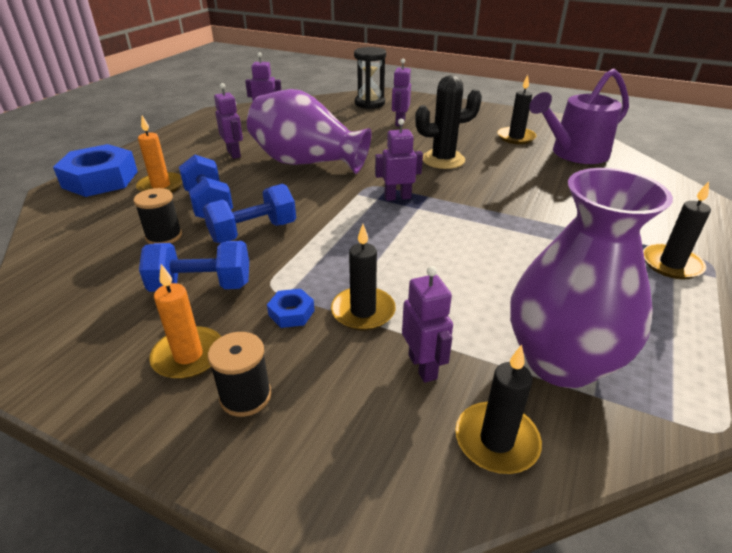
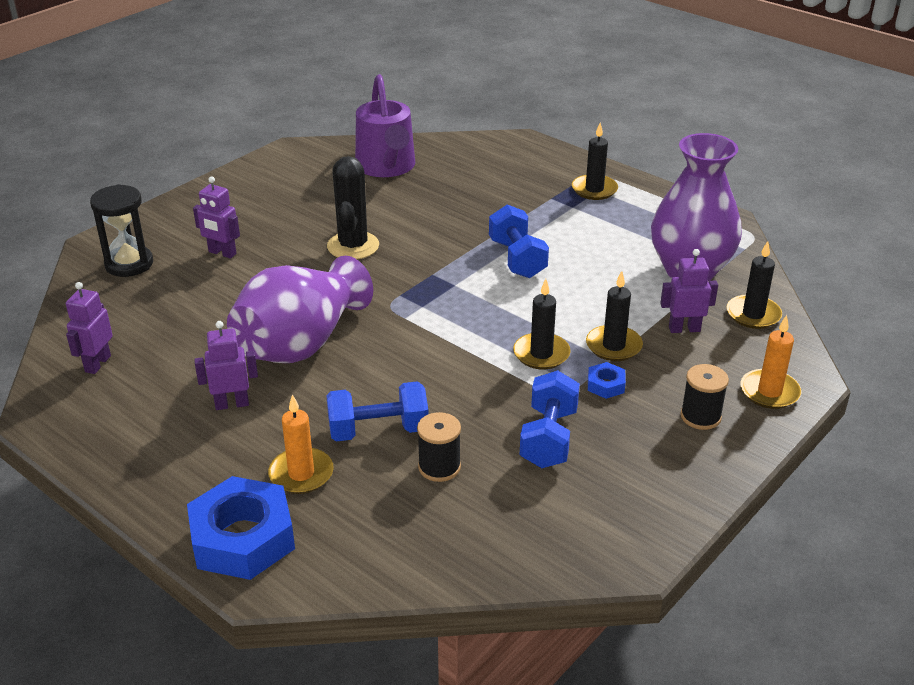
camera: 75 degrees left, 0 degrees up
(188, 356) = (649, 446): orange candle -> orange candle (769, 392)
(253, 232) = (458, 399): blue dumbbell -> blue dumbbell (517, 259)
(397, 197) = (426, 293): purple robot -> none
(516, 137) = (324, 187): black candle -> black candle (541, 354)

